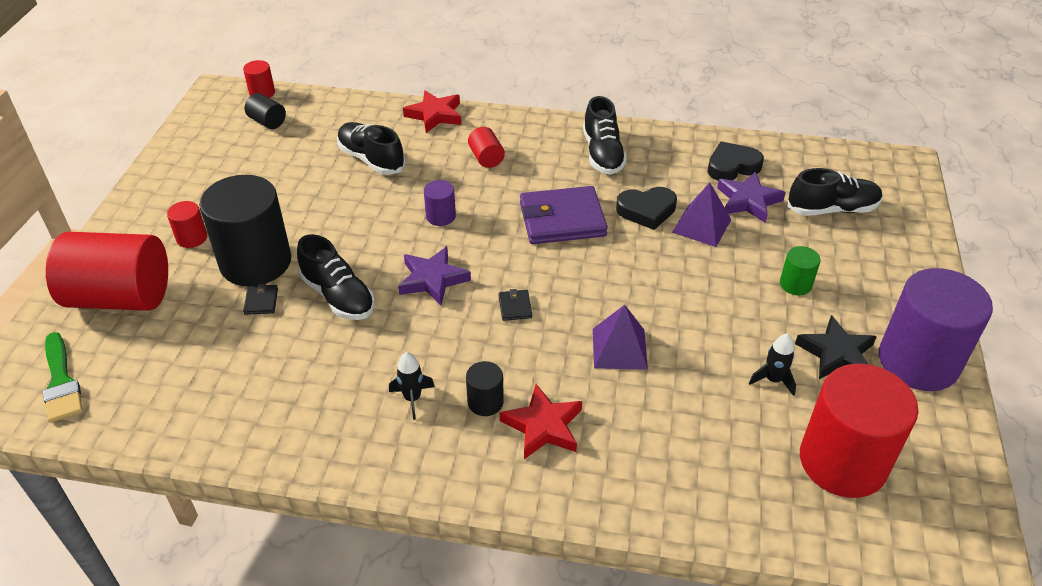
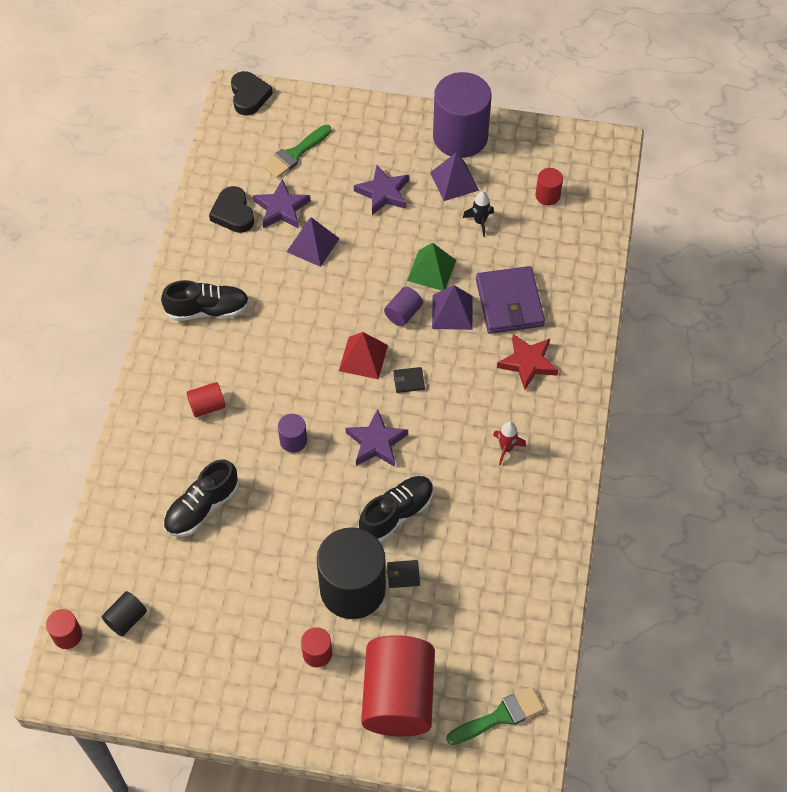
camera: 90 degrees left, 15 degrees up
(412, 398) = (506, 448): black rocket -> red rocket
(435, 115) = (129, 455): red star -> none
(485, 402) = (507, 400): black cylinder -> none
(547, 268) = (363, 358): none -> red pyramid
(562, 219) = (301, 345): purple wallet -> purple wallet (509, 303)
(613, 302) = (403, 313): none -> purple cylinder
(646, 211) = (292, 282): black heart -> black heart (249, 96)
(682, 329) = (431, 270): none -> green pyramid
(795, 284) = (383, 193): green cylinder -> purple star
(832, 209) = (295, 154): black shoe -> green brush
(836, 354) = (454, 181): black star -> purple pyramid
(843, 461) = (547, 195): red cylinder -> red cylinder, size x0.44

